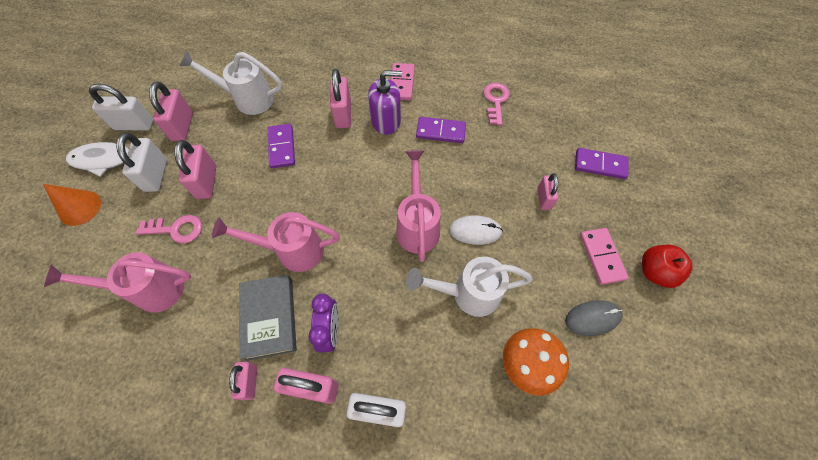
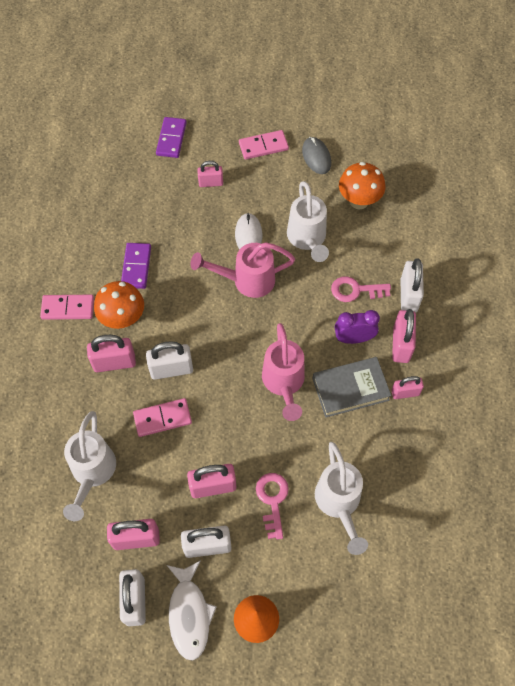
camera: 95 degrees left, 0 degrees up
(150, 290) = (339, 504): pink watering can -> white watering can
(282, 147) = (162, 418): purple domino -> pink domino
(328, 155) = (171, 369): none -> white padlock
(386, 121) = (123, 319): purple soap dispenser -> orange mushroom
(495, 101) = (94, 219): pink key -> pink key (355, 290)
(655, 272) = (272, 113): red apple -> none

